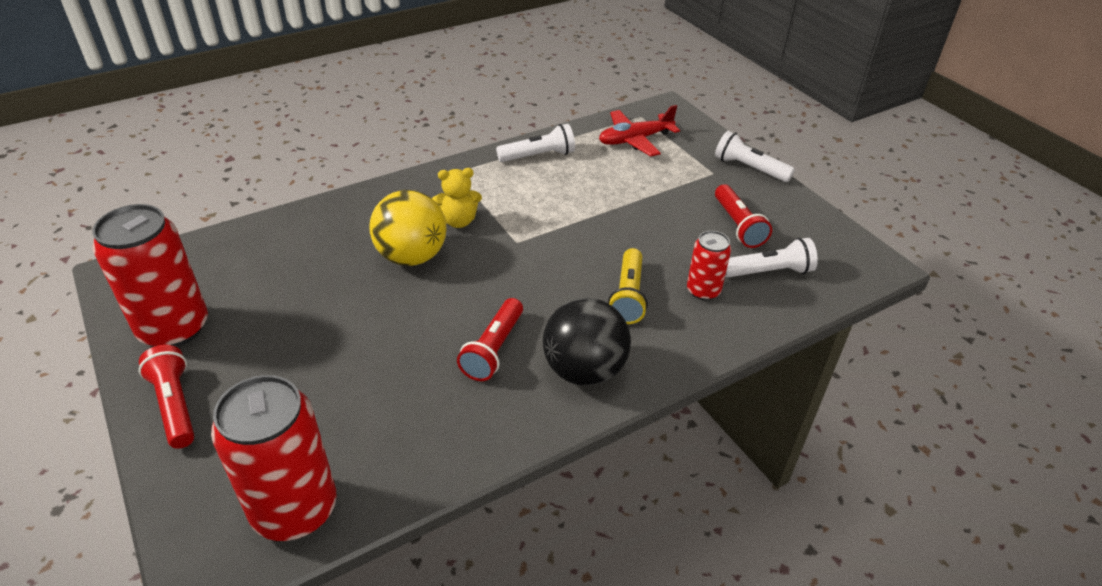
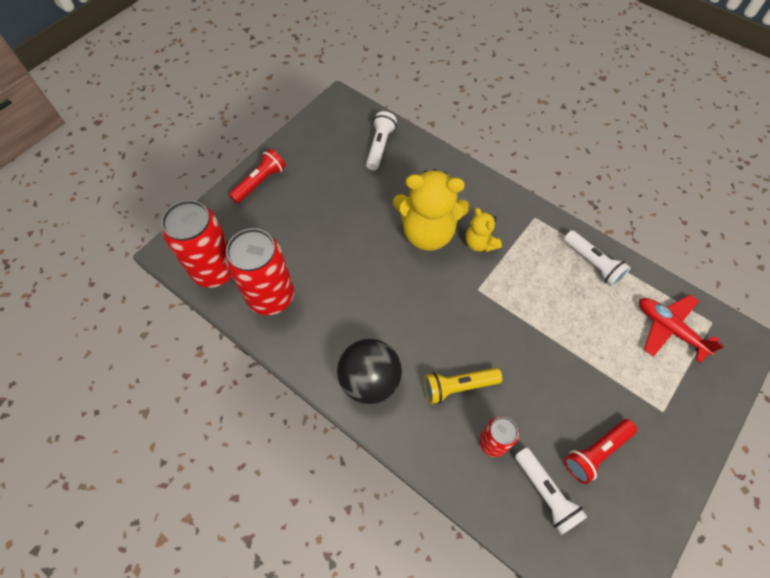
camera: 70 degrees right, 20 degrees up
(174, 328) = (311, 149): red can -> red can (271, 296)
(412, 256) = (427, 233): yellow ball -> yellow teddy bear
(493, 349) = (365, 317): red flashlight -> none
(749, 168) = (694, 443): white flashlight -> white flashlight (380, 146)

